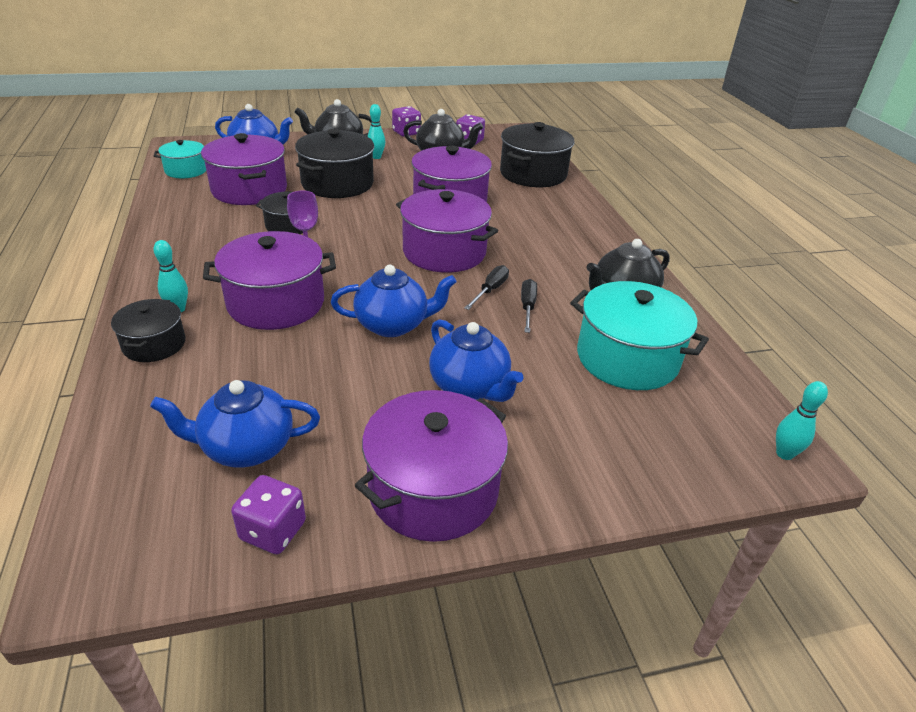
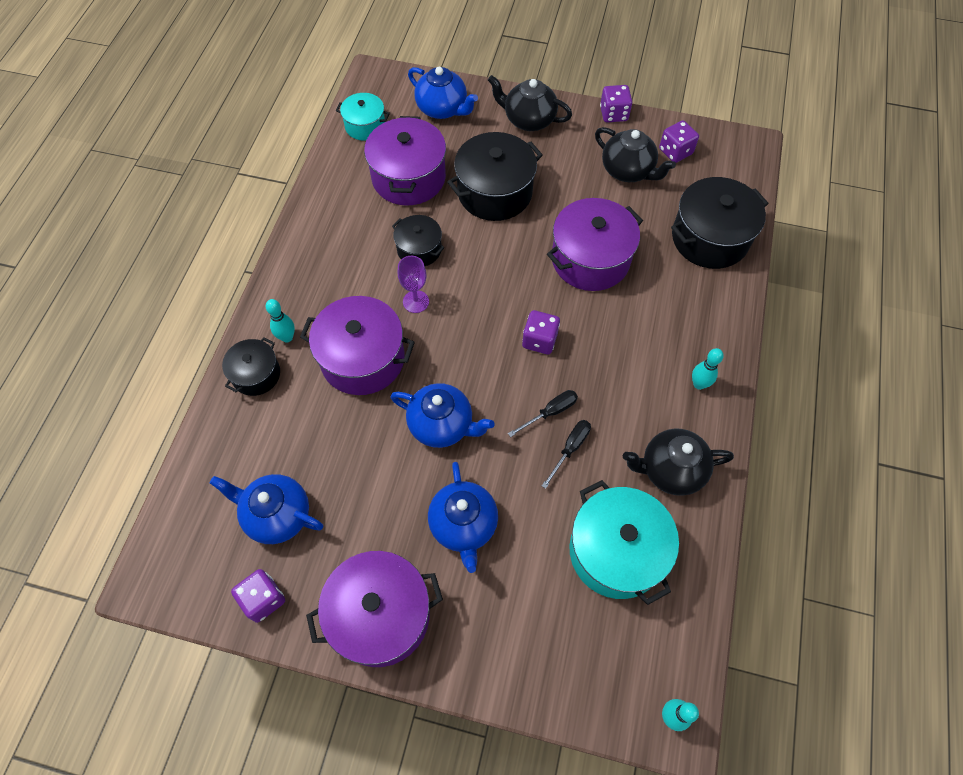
camera: 30 degrees right, 25 degrees up
(376, 157) = (557, 154): turquoise bowling pin -> turquoise bowling pin (699, 384)
(444, 252) = (539, 340): purple pot -> purple dice

